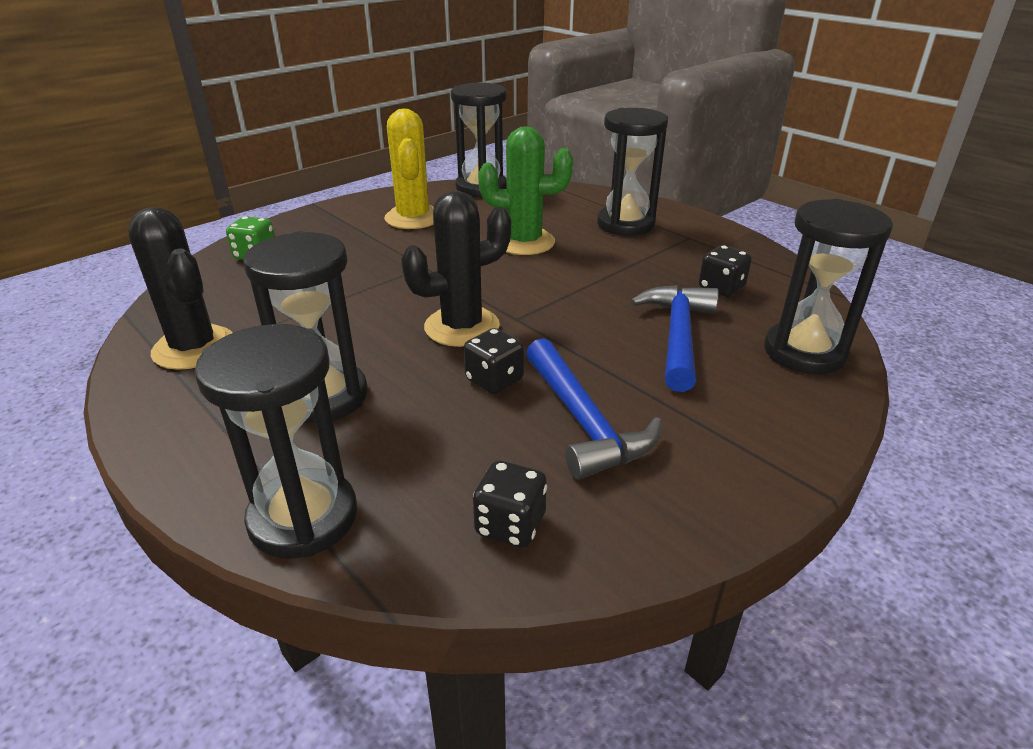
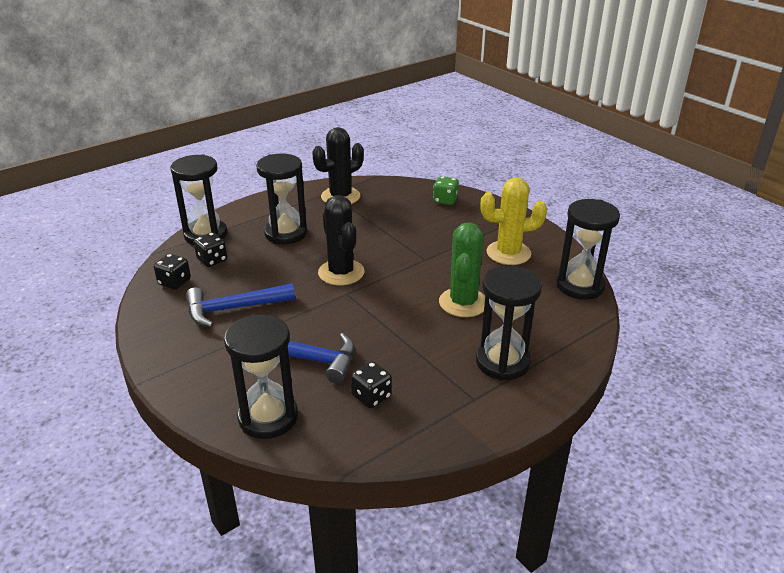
camera: 95 degrees right, 0 degrees up
(494, 380) = (282, 282): black dice -> black dice (212, 260)

